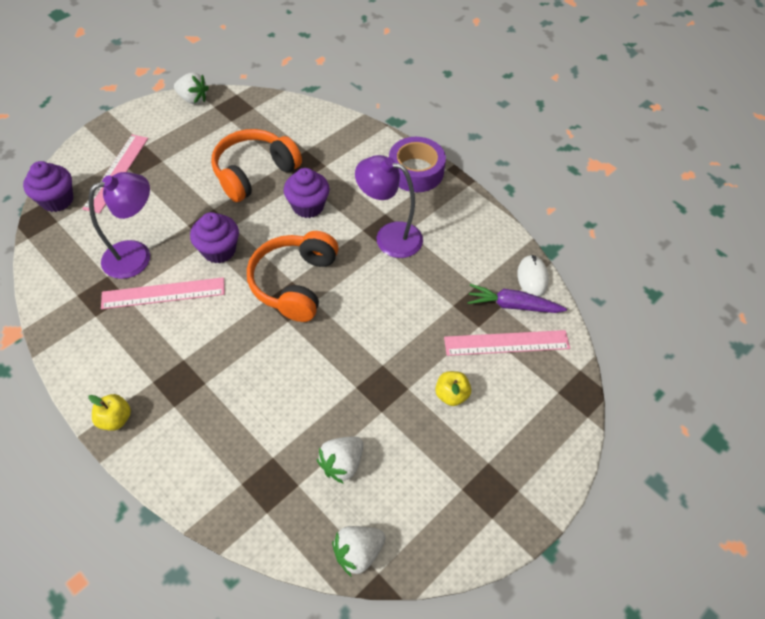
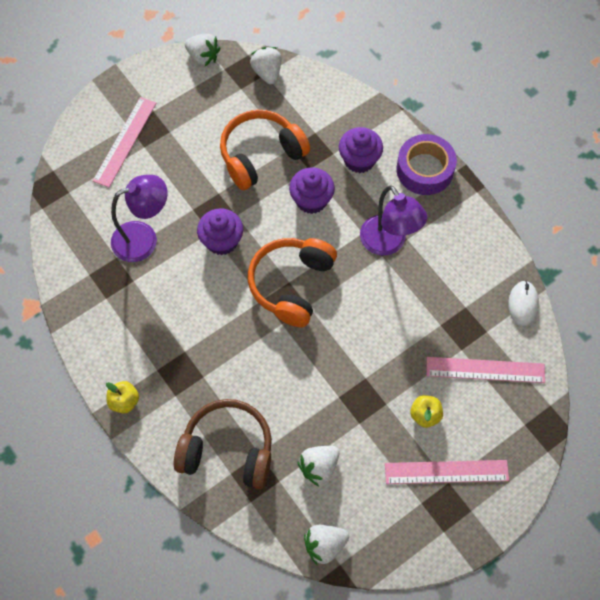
camera: 10 degrees right, 10 degrees up
(57, 200) = (68, 168): purple cupcake -> purple cupcake (359, 160)
(163, 293) = (168, 281): pink ruler -> pink ruler (446, 471)
(236, 458) = (227, 450): none -> brown headphones
(255, 106) = (267, 73): none -> white strawberry
(389, 237) = (388, 243): purple lamp -> purple lamp turned 150 degrees counterclockwise
(512, 305) = (498, 331): purple carrot -> none

